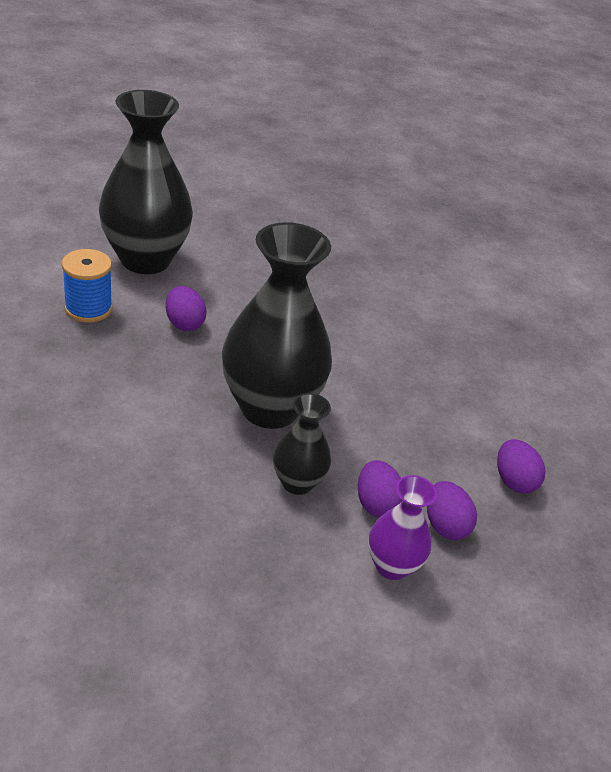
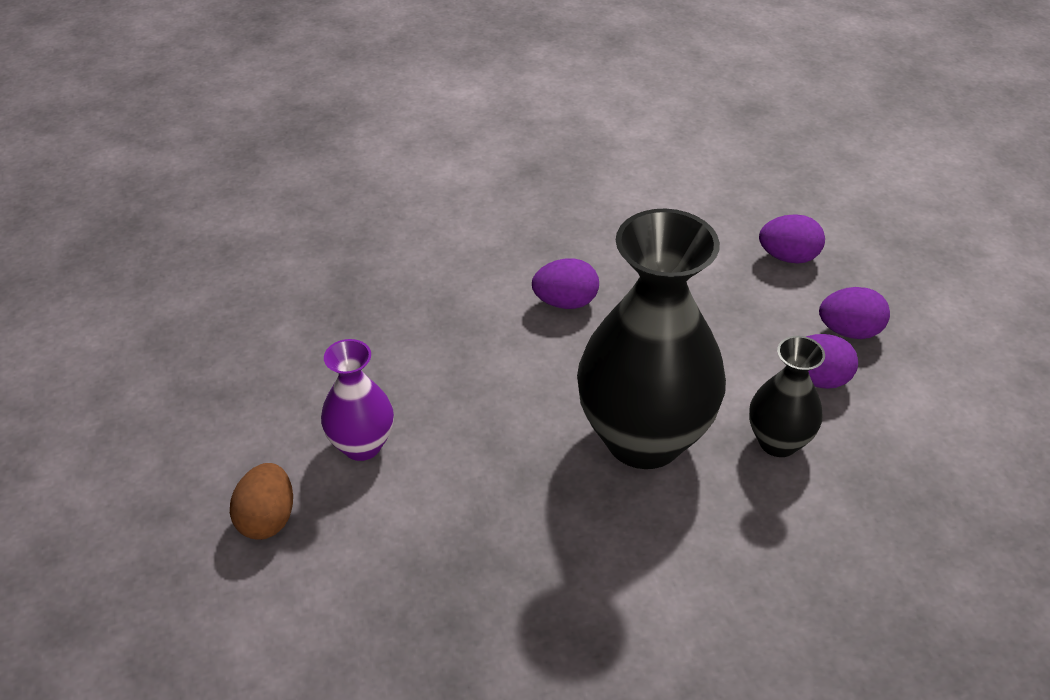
camera: 65 degrees left, 5 degrees up
(88, 308) = (376, 616): blue spool -> none
(145, 260) = (267, 519): black vase -> brown egg
(184, 323) = (446, 497): purple egg -> purple egg (565, 302)
(392, 566) = (905, 391): purple vase -> purple vase (362, 445)

